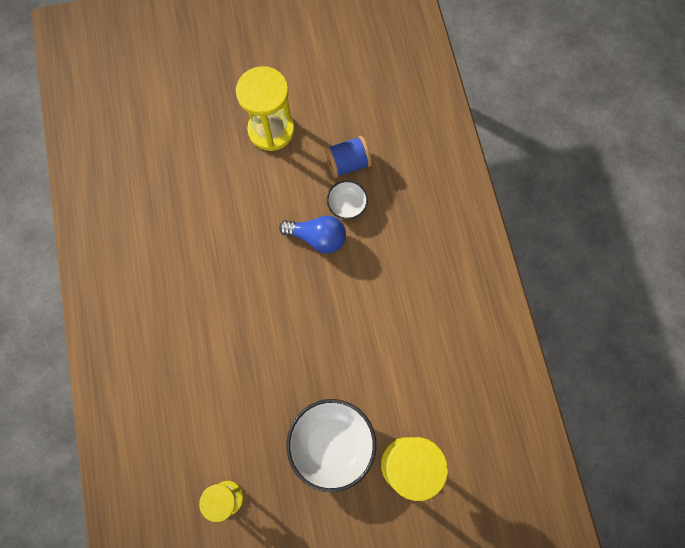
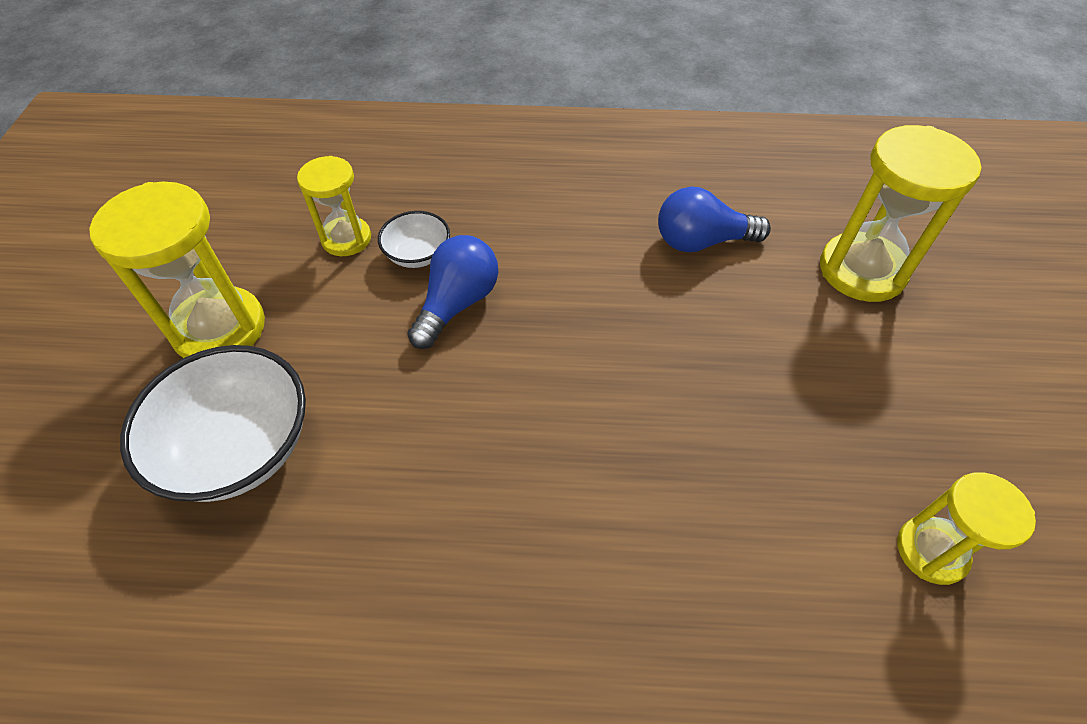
camera: 75 degrees left, 20 degrees down
(331, 444) = (827, 358): white bowl -> white bowl (239, 448)
(348, 163) = (346, 239): blue spool -> yellow hourglass
(404, 363) = (701, 241): none -> blue light bulb

